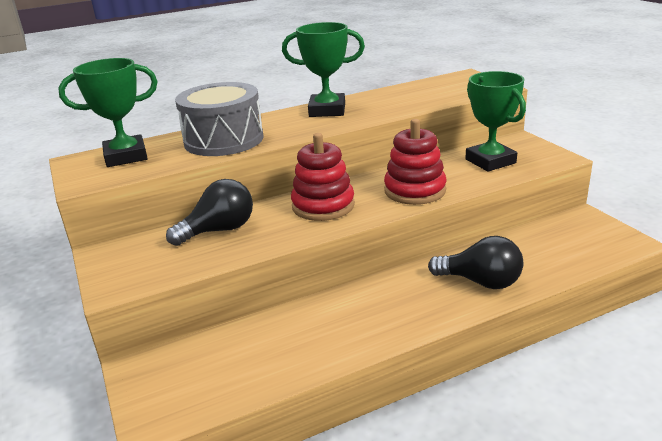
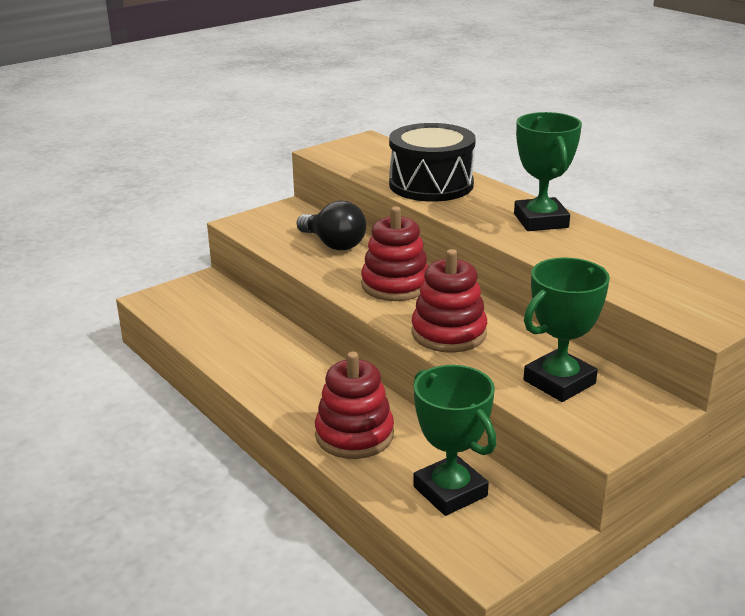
camera: 75 degrees right, 0 degrees up
(126, 156) = (379, 154): green trophy -> green trophy (450, 491)
(224, 140) = (431, 184): grey drum -> black drum
(480, 282) = (354, 435): black light bulb -> red stacking toy

